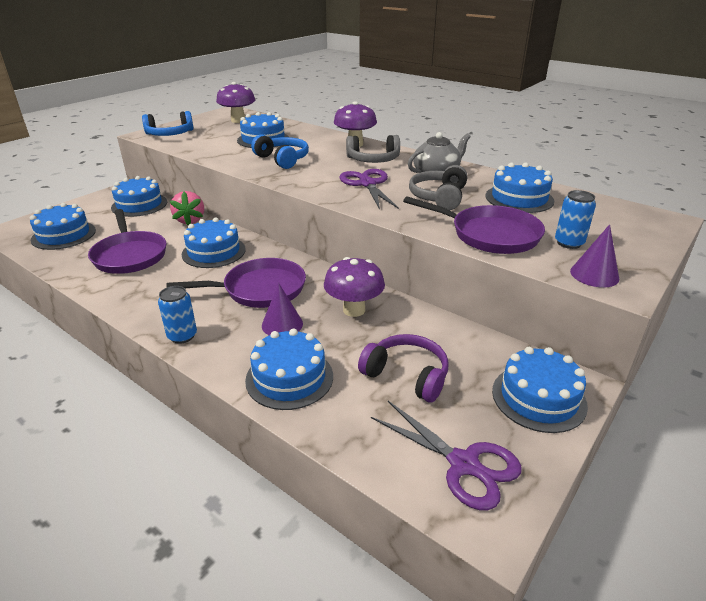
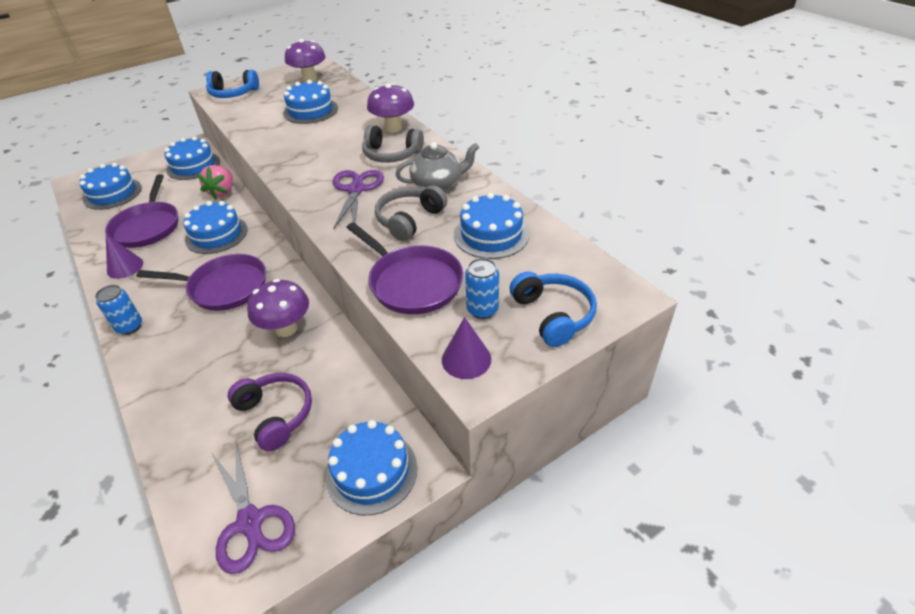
camera: 20 degrees right, 10 degrees up
(282, 159) = (305, 142): blue headphones -> blue headphones (553, 315)
(282, 324) = (214, 332): purple cone -> purple cone (125, 267)
(289, 378) = (180, 392): blue cake -> none

